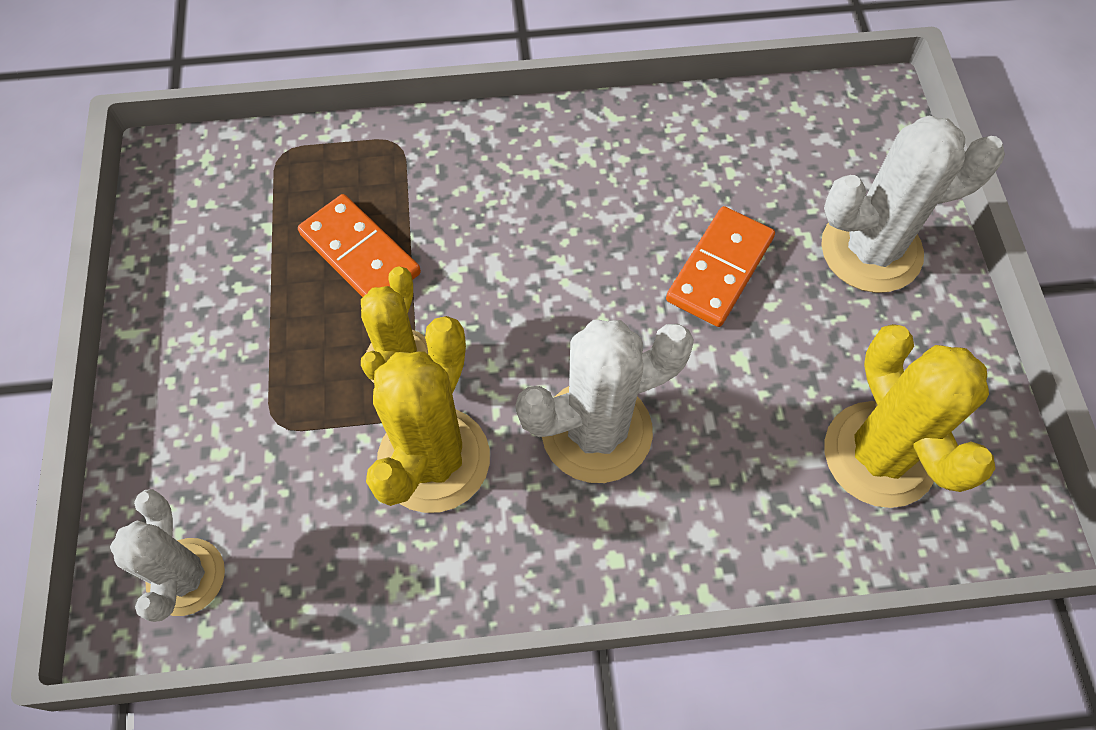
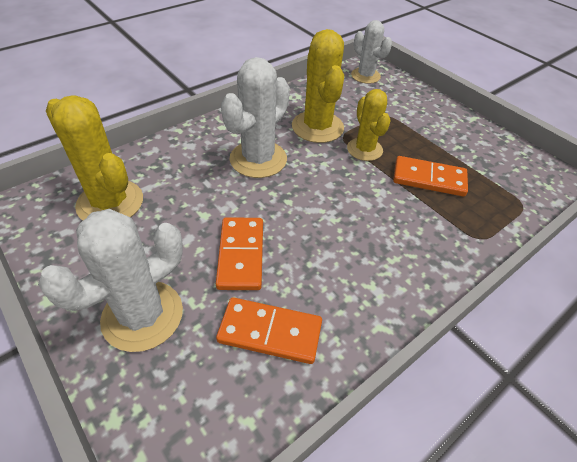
camera: 145 degrees right, 15 degrees down
(734, 166) = (270, 332): none -> orange domino

